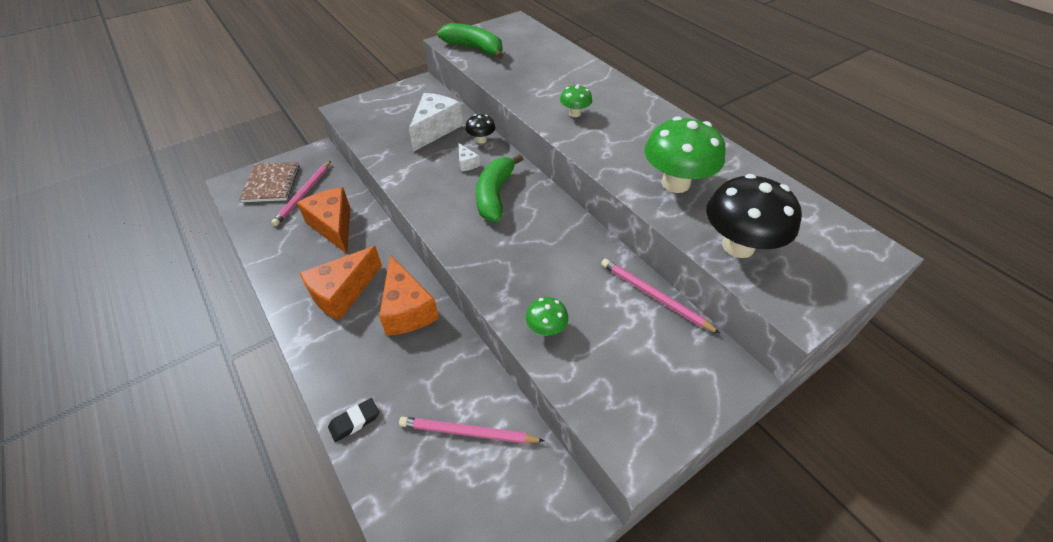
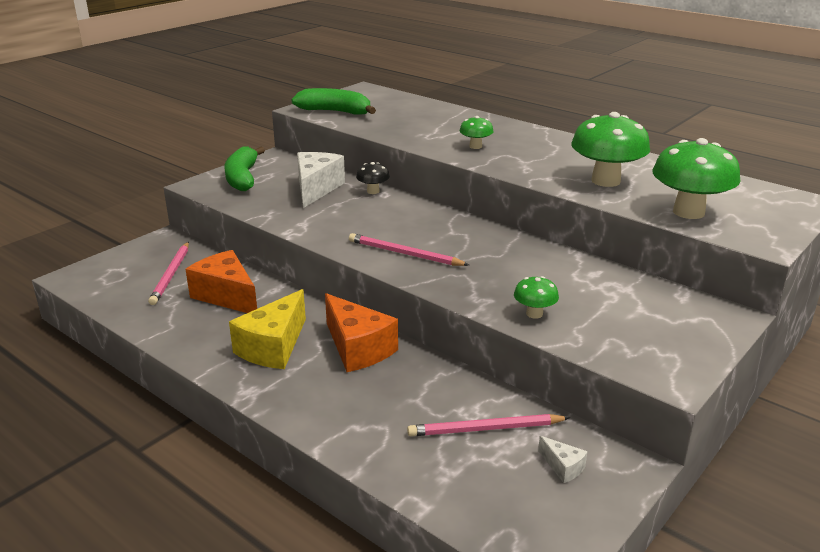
camera: 15 degrees left, 20 degrees down
(272, 183) = (124, 271): brown notebook -> none
(343, 293) = (273, 347): orange cheese -> yellow cheese
(354, 421) = (354, 443): black eraser -> none
(467, 163) = (369, 210): white cheese -> white cheese (563, 467)
(495, 195) = (416, 229): green banana -> green banana (243, 178)
(654, 296) = (624, 277): pink pencil -> pink pencil (404, 254)
(738, 246) = (688, 212): black mushroom -> green mushroom

